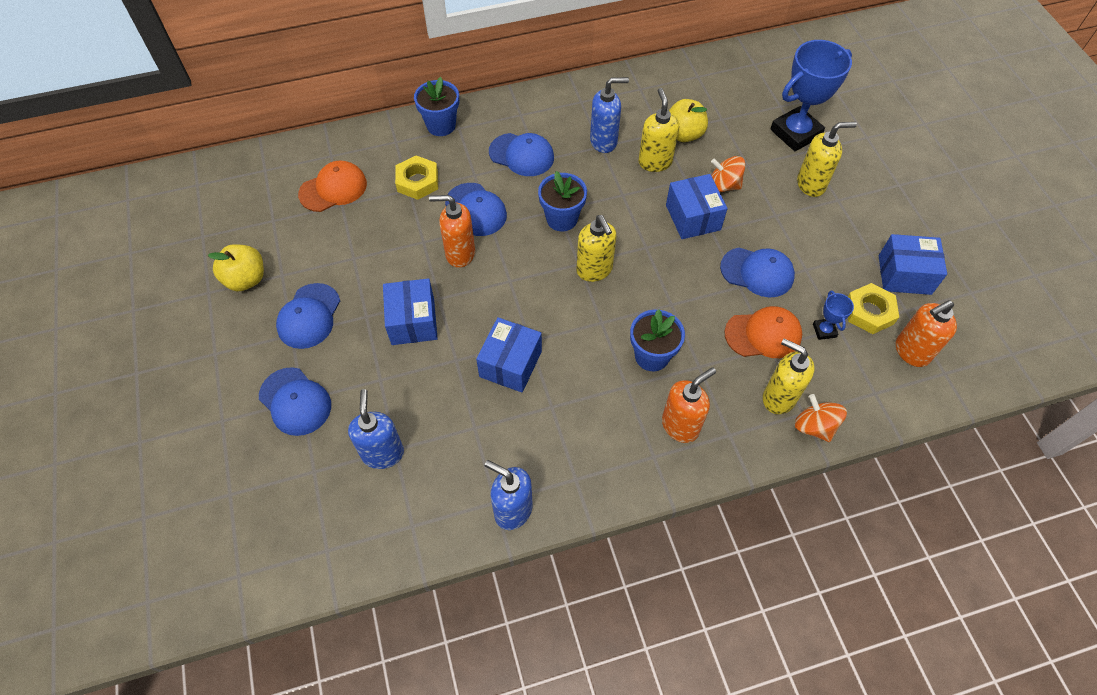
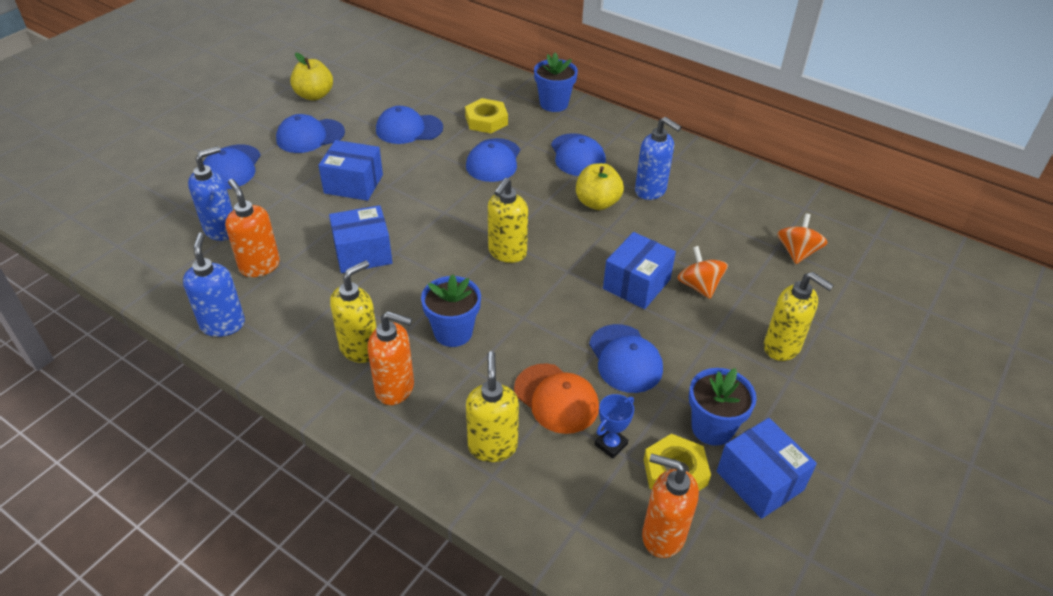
camera: 50 degrees right, 15 degrees down
(333, 189) = (433, 89): orange cap -> none
(374, 239) = (409, 129): none -> blue cap
(413, 321) = (353, 184): blue box -> blue box turned 60 degrees clockwise
(460, 253) = (442, 174): orange soap dispenser -> orange soap dispenser (259, 266)
(562, 219) = (539, 208): blue flower pot -> blue flower pot (712, 428)
(655, 162) = (668, 230): yellow soap dispenser -> yellow soap dispenser (360, 348)
(683, 134) = (724, 232): yellow apple -> yellow apple (597, 203)
(795, 133) = (831, 305): blue trophy -> none
(814, 426) = (485, 492): orange spinning top -> orange spinning top (797, 252)

